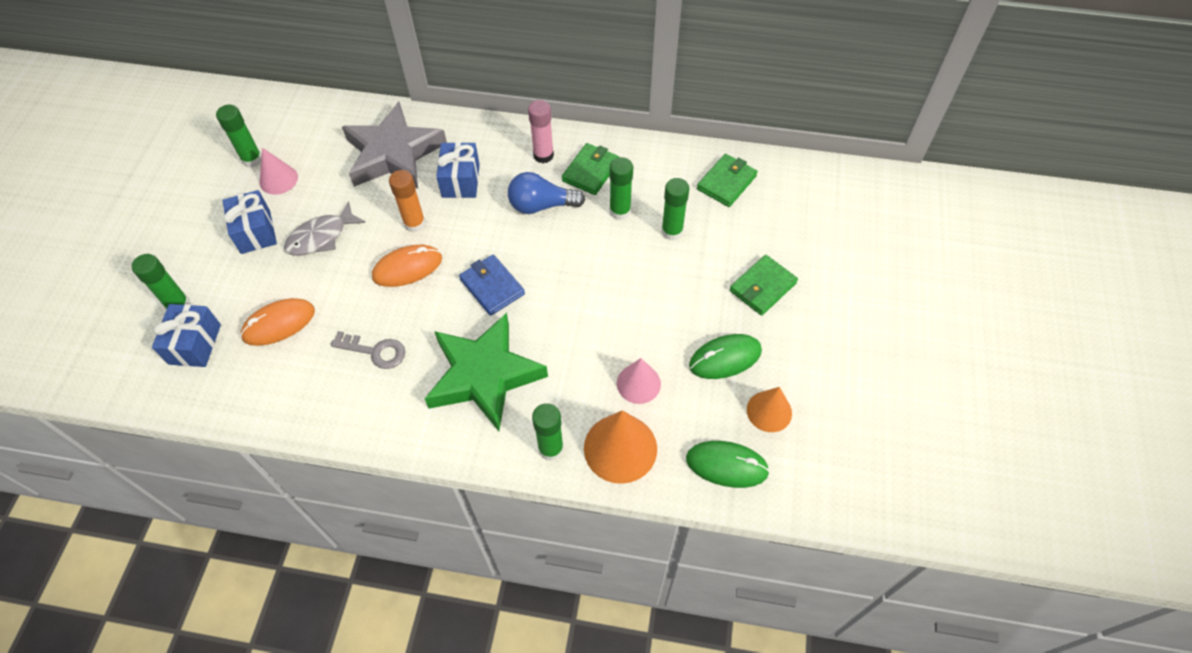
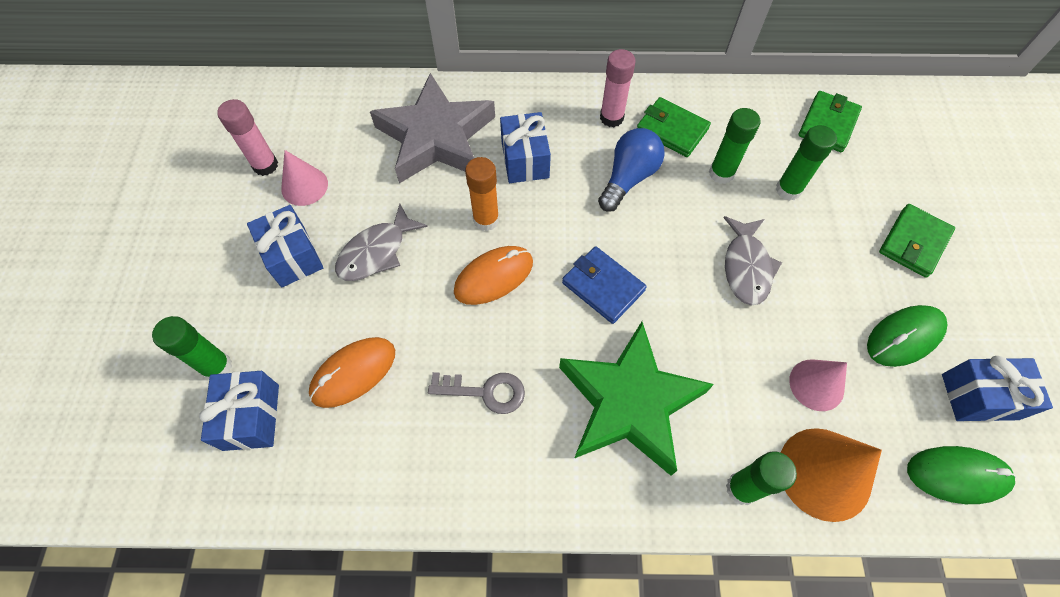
camera: 10 degrees left, 5 degrees up
(252, 159) = (265, 165): green glue stick -> pink glue stick
(541, 205) = (628, 178): blue light bulb -> blue light bulb turned 135 degrees clockwise
(591, 171) = (672, 130): green wallet -> green wallet turned 75 degrees counterclockwise
(614, 287) = (746, 267): none -> grey fish
(769, 411) = (979, 396): orange cone -> blue gift

